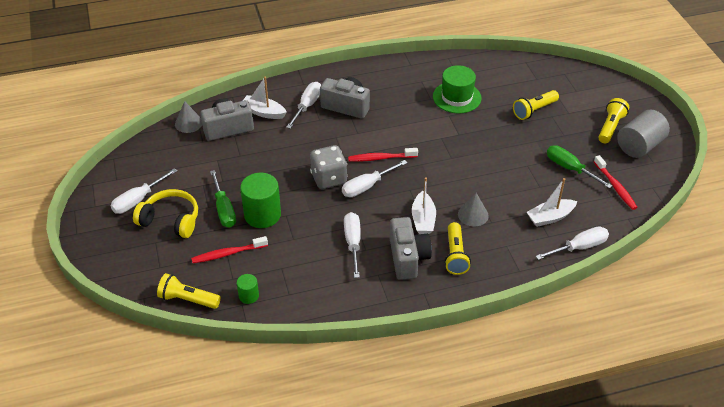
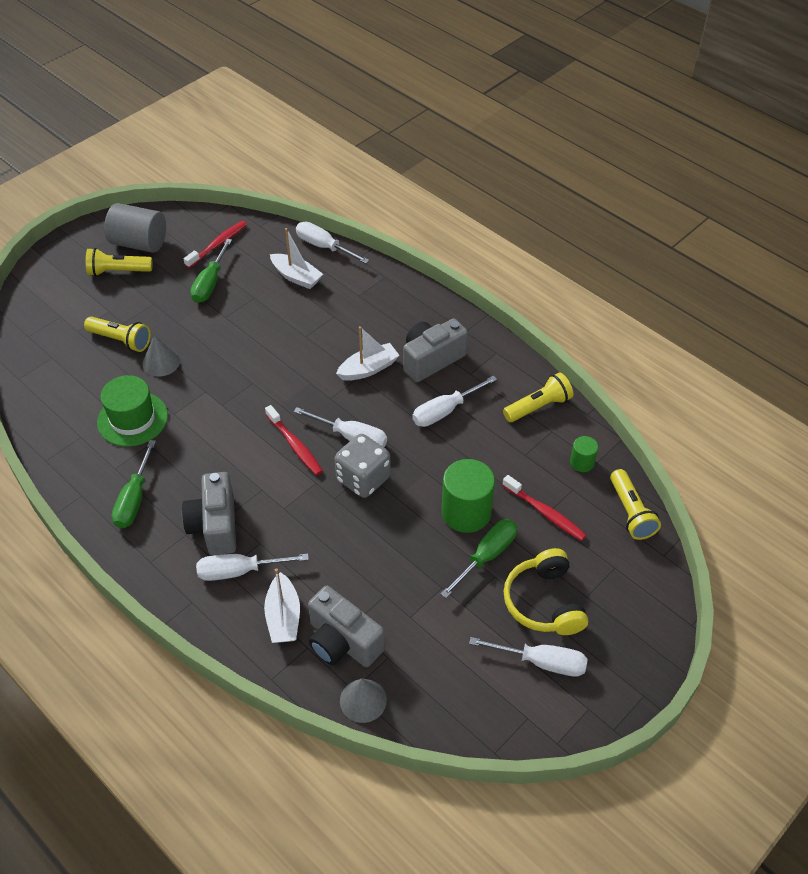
camera: 120 degrees left, 5 degrees up
(392, 82) = (134, 499): none -> green screwdriver
(455, 255) = (400, 326): yellow flashlight -> yellow flashlight (538, 406)
(473, 215) = (333, 333): grey cone -> grey cone (161, 362)

